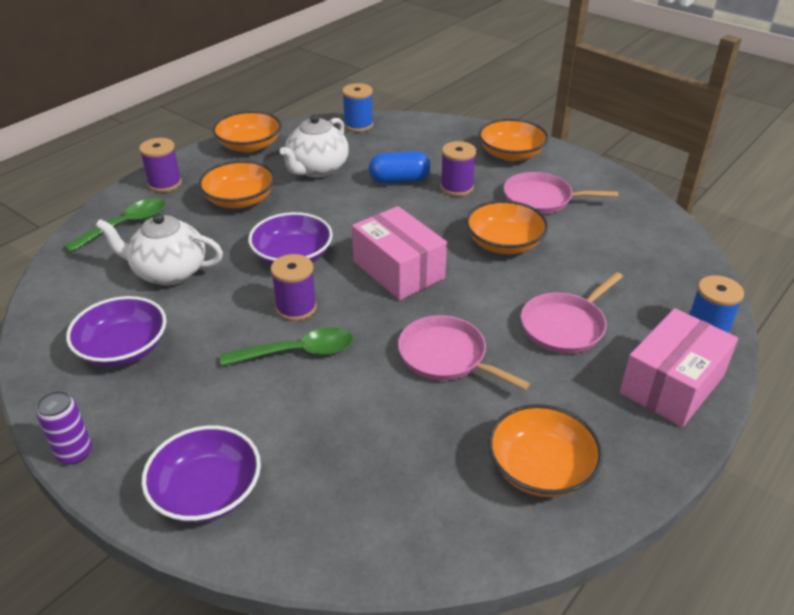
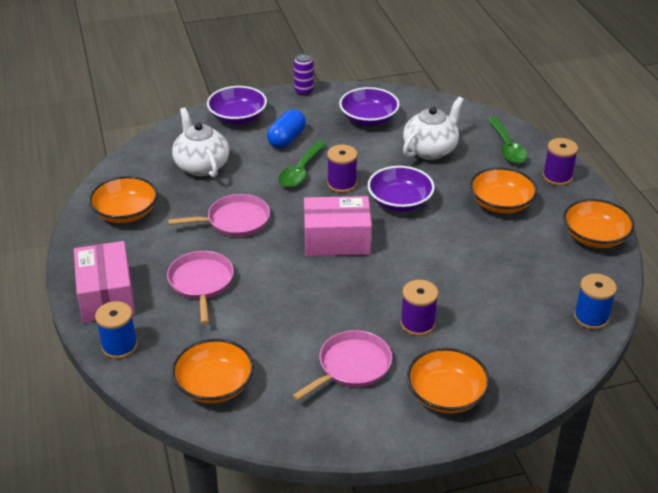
camera: 125 degrees right, 0 degrees up
(317, 169) = (519, 258): white teapot -> white teapot (201, 166)
(399, 180) = (460, 296): blue capsule -> blue capsule (286, 139)
(504, 243) = (314, 307): orange bowl -> orange bowl (214, 385)

